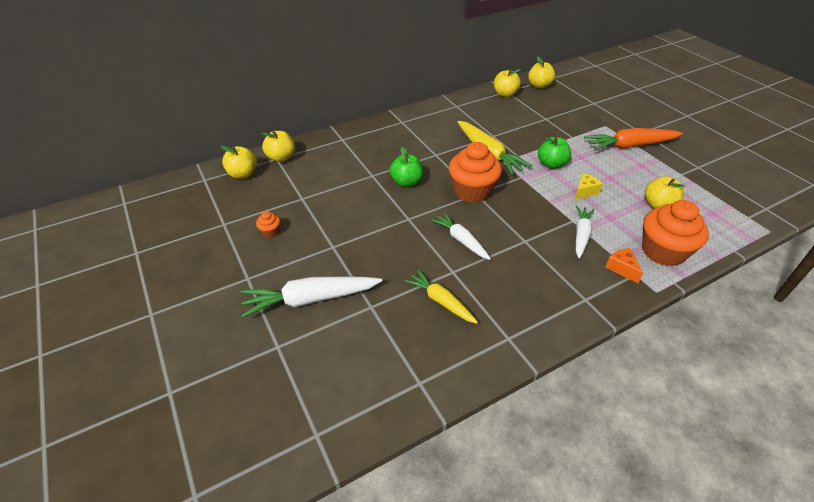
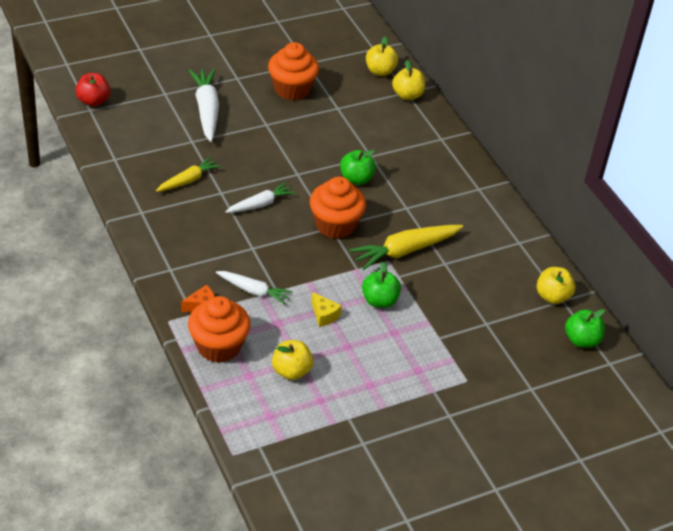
camera: 90 degrees right, 0 degrees up
(270, 231) = (292, 89): orange cupcake -> orange cupcake, size x2.35
(295, 433) = (93, 101): none -> red apple
(539, 85) = (581, 340): yellow apple -> green apple
(630, 146) = (415, 390): orange carrot -> none

